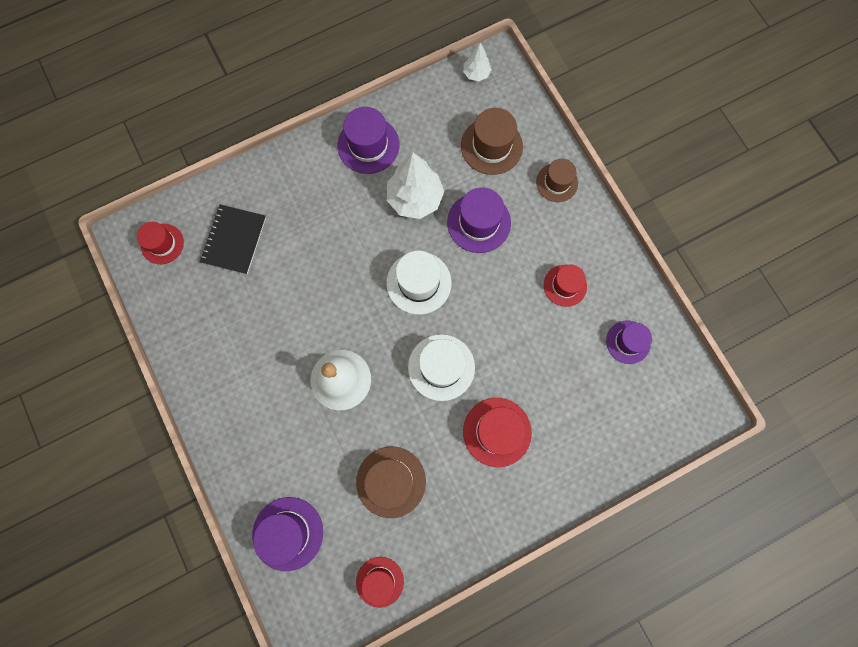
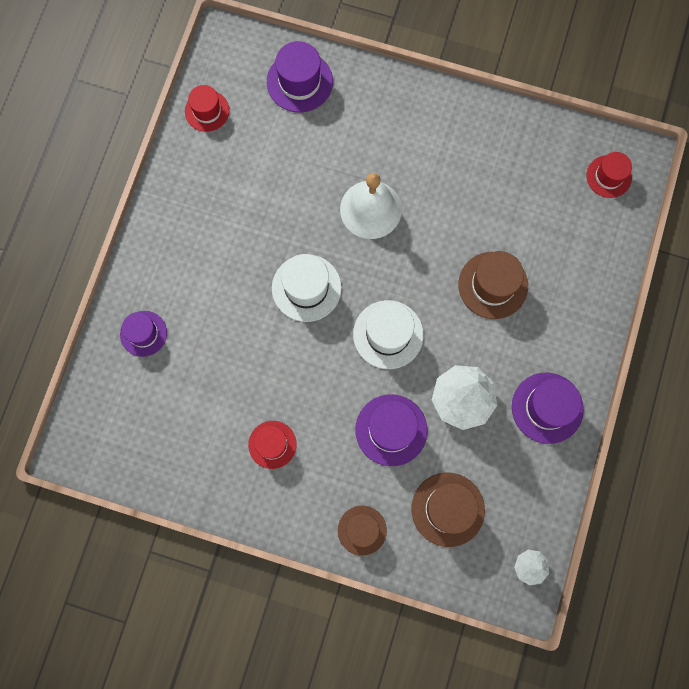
camera: 135 degrees right, 0 degrees up
(234, 240) = (560, 230): black notebook -> none
(391, 481) = (263, 177): brown hat -> brown hat (493, 285)
(497, 432) = (220, 281): red hat -> none
(628, 342) = (181, 446): purple hat -> purple hat (143, 333)

